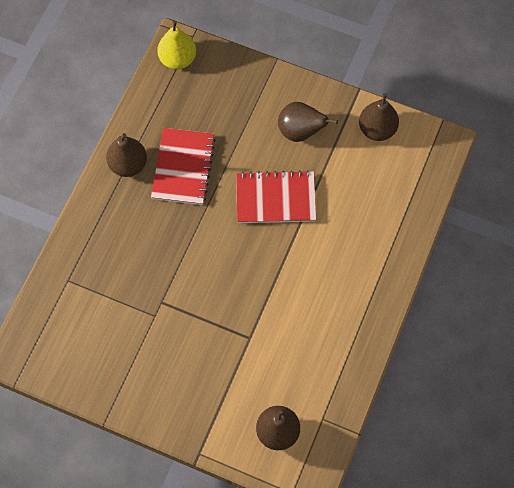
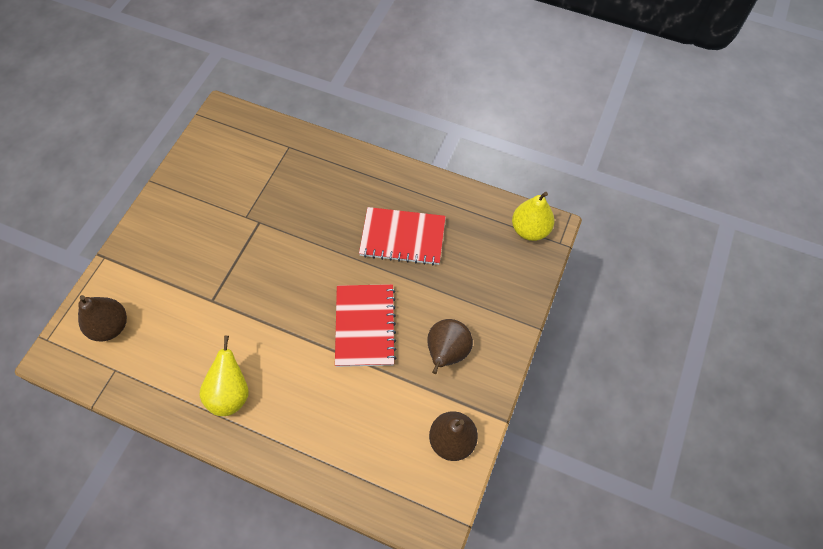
camera: 90 degrees right, 5 degrees down
(128, 164) = (406, 189): brown pear -> none
(342, 309) = (230, 393): none -> yellow pear

